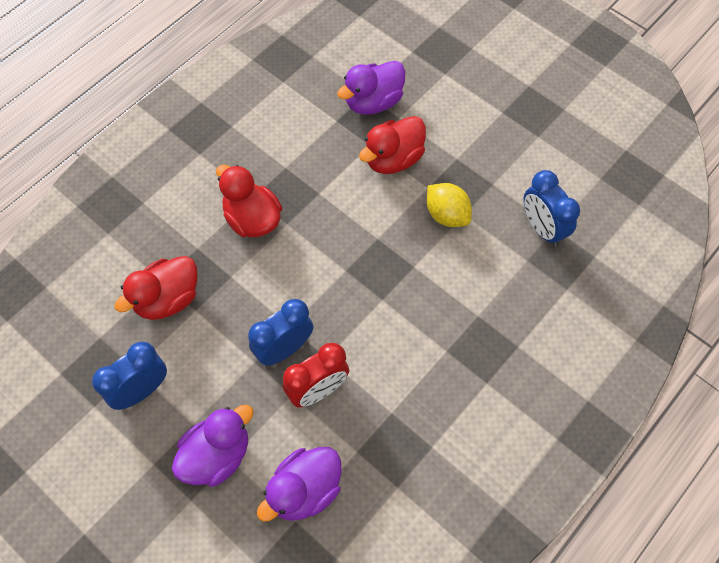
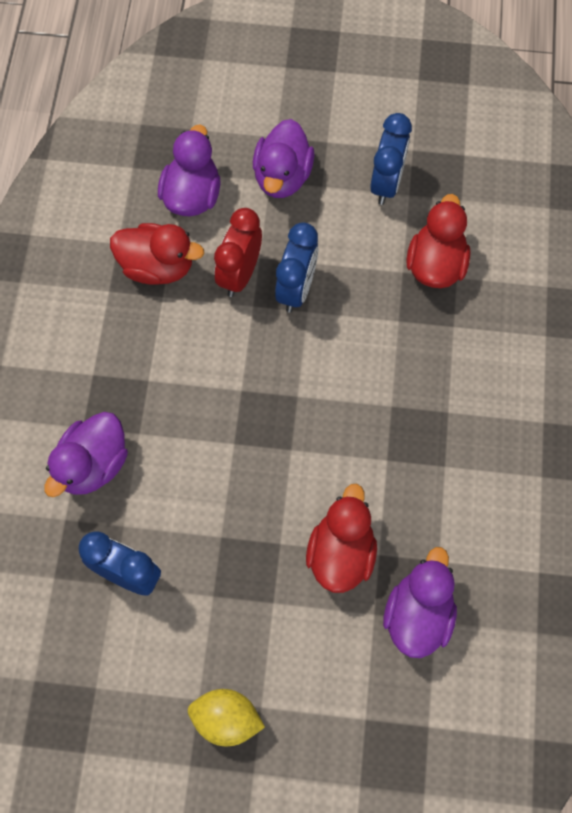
camera: 145 degrees right, 5 degrees up
(252, 219) = (428, 388): red duck -> red duck (157, 267)
(447, 215) = (238, 523): yellow lemon -> yellow lemon (226, 719)
(525, 314) = (93, 465): none -> purple duck

